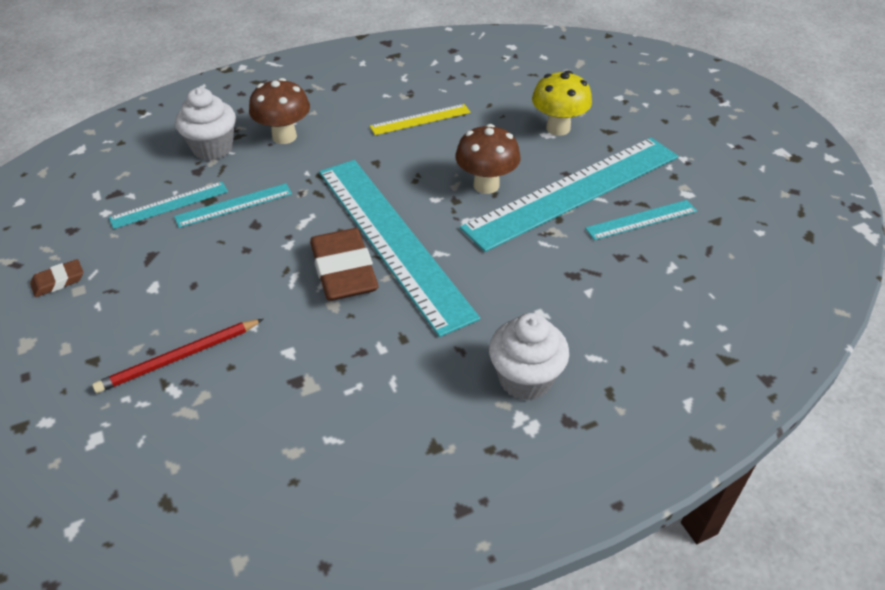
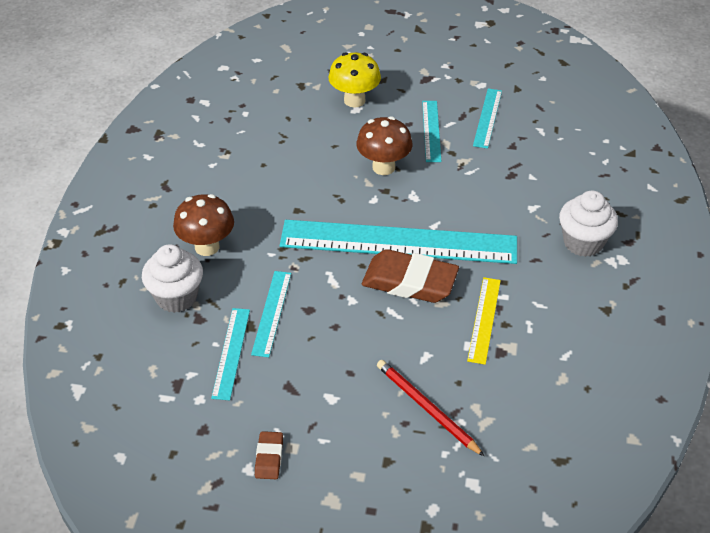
camera: 55 degrees left, 0 degrees up
(179, 358) = (426, 408): red pencil -> red pencil turned 135 degrees clockwise
(420, 119) = (268, 161): yellow ruler -> yellow ruler (484, 319)
(574, 191) = (431, 131): turquoise ruler -> turquoise ruler, size x0.45

